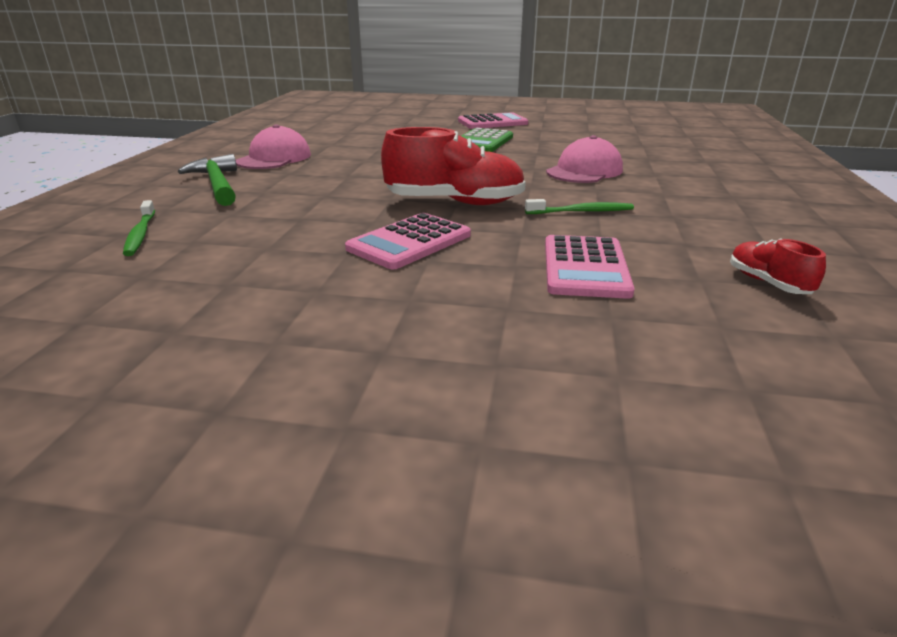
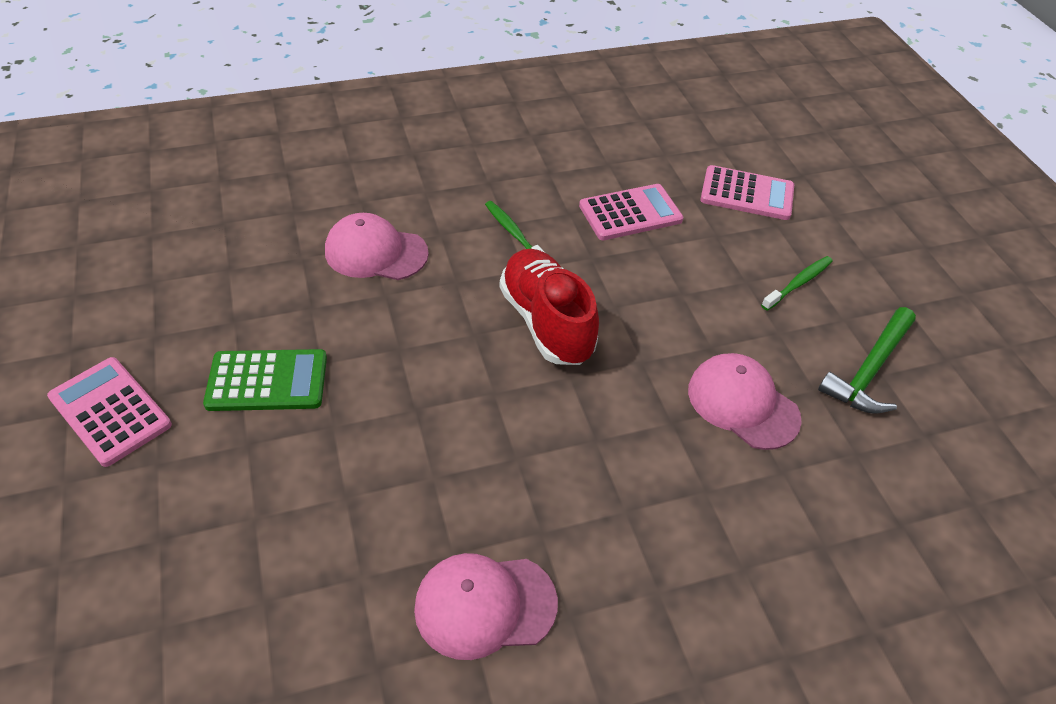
camera: 120 degrees left, 20 degrees up
(140, 234) = (807, 530): green toothbrush -> green toothbrush (798, 283)
(217, 184) = (636, 585): green hammer -> green hammer (869, 370)
(271, 247) = (742, 404): none -> pink cap
(409, 242) = (661, 317): pink calculator -> pink calculator (747, 194)
(768, 283) = (592, 138): red shoe -> none

